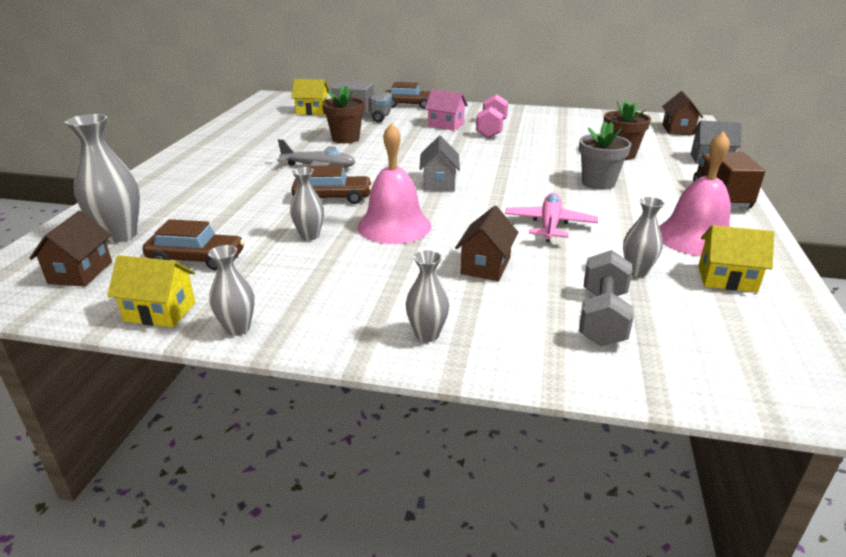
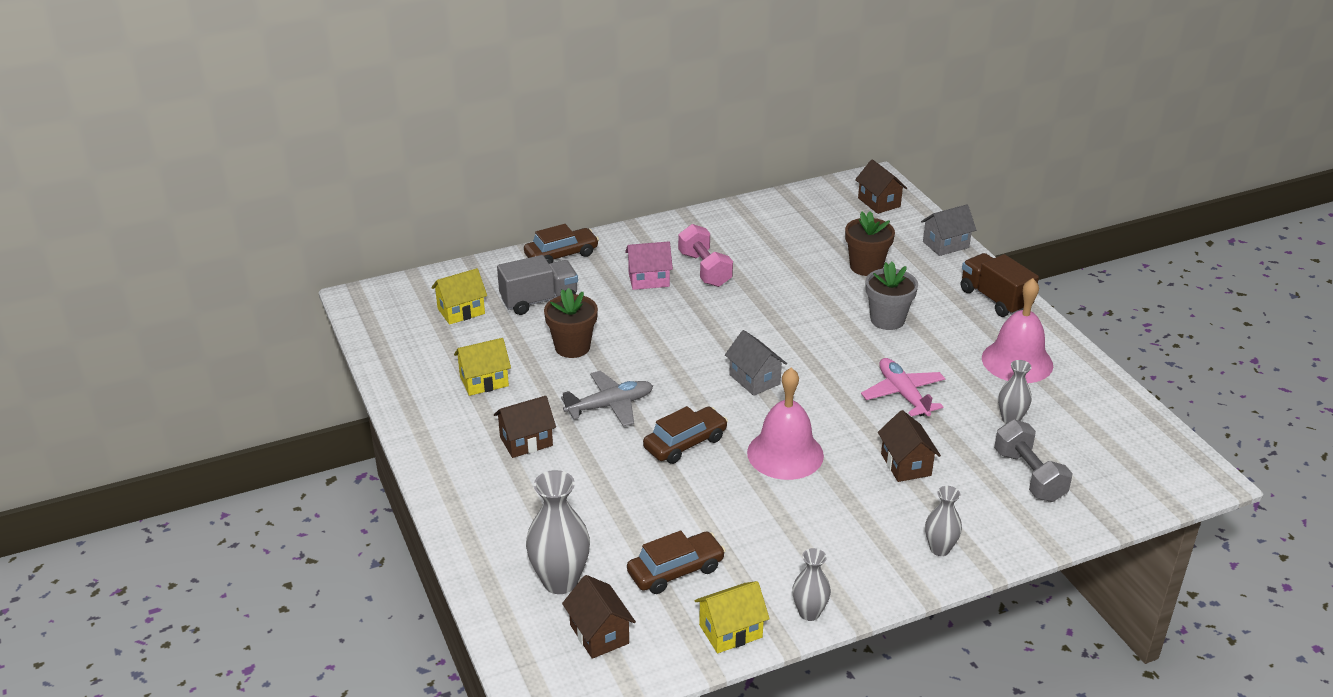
camera: 35 degrees left, 5 degrees up
(239, 167) = (526, 441): none -> brown house
(309, 236) = (731, 499): grey vase -> none
(726, 279) = (1071, 399): yellow house -> yellow house (484, 381)

